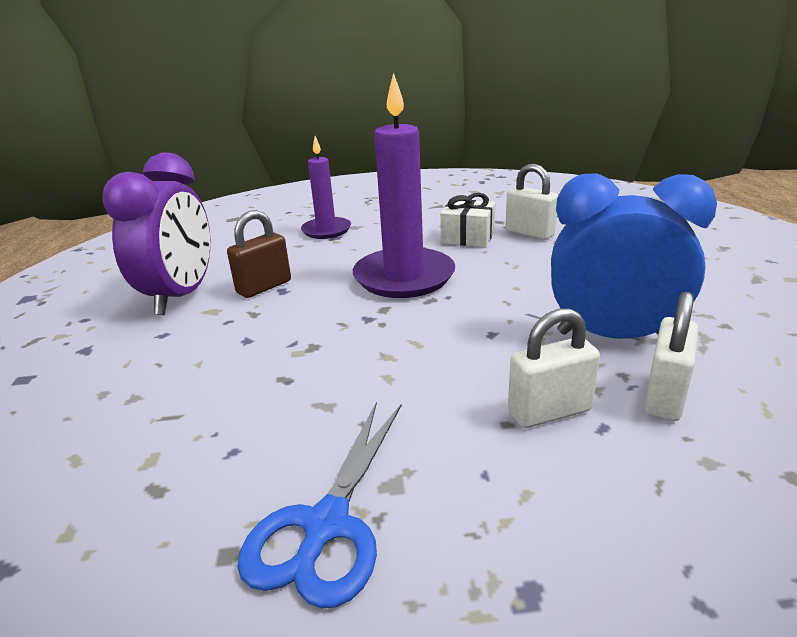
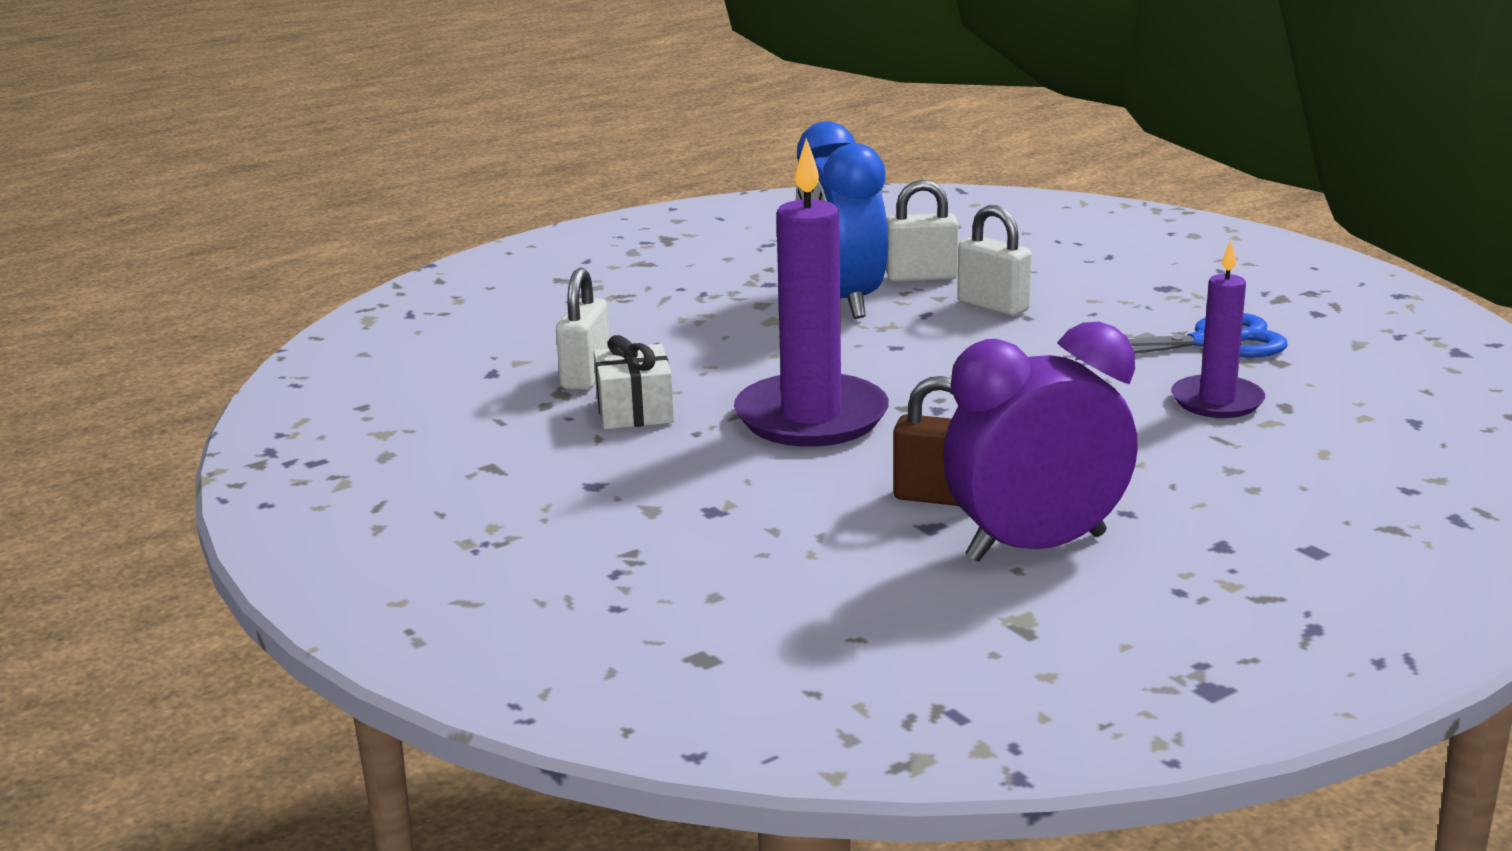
camera: 120 degrees left, 5 degrees down
(326, 230) = (690, 527): purple candle -> purple candle (1217, 401)

